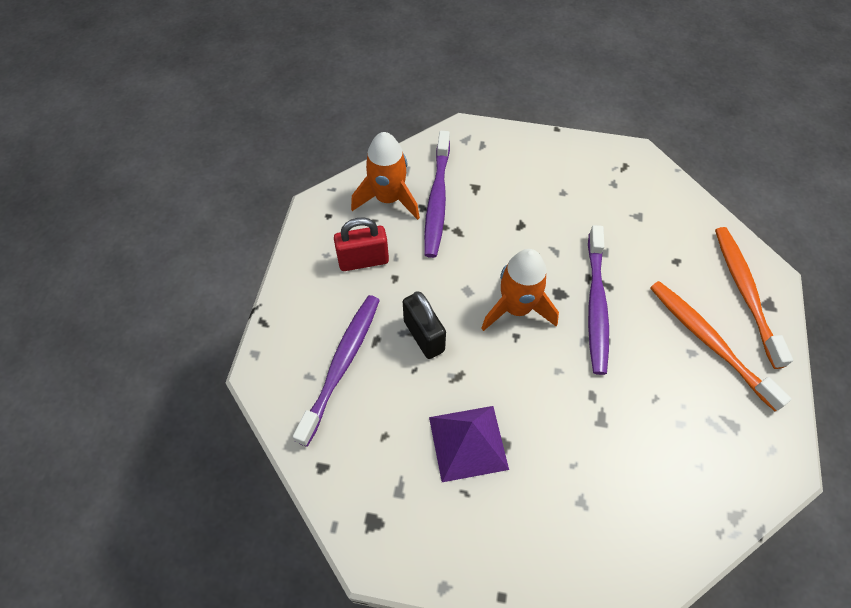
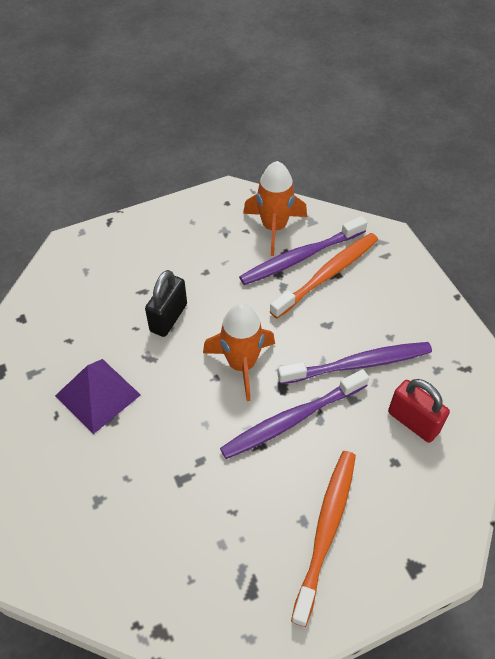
camera: 55 degrees right, 5 degrees down
(341, 365) = (107, 283): purple toothbrush -> purple toothbrush (357, 364)
(363, 260) = (205, 245): red padlock -> red padlock (413, 422)
(745, 293) = (408, 539): orange toothbrush -> orange toothbrush (327, 275)

